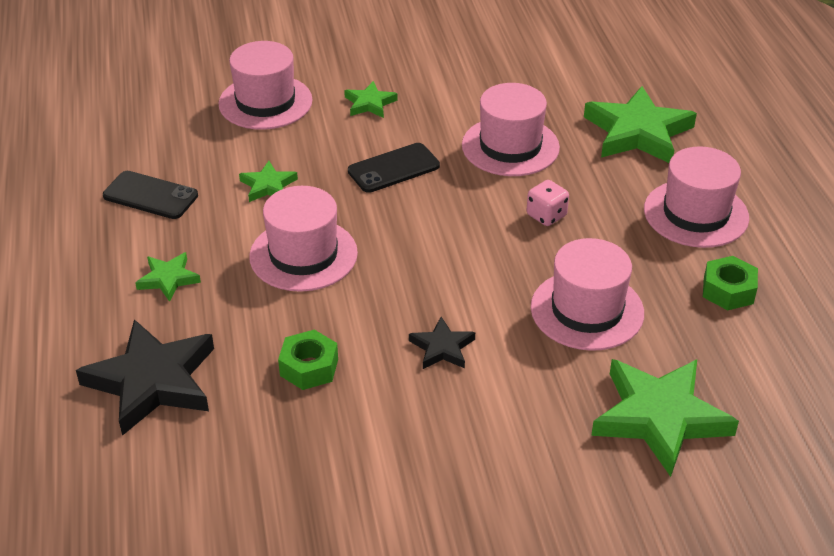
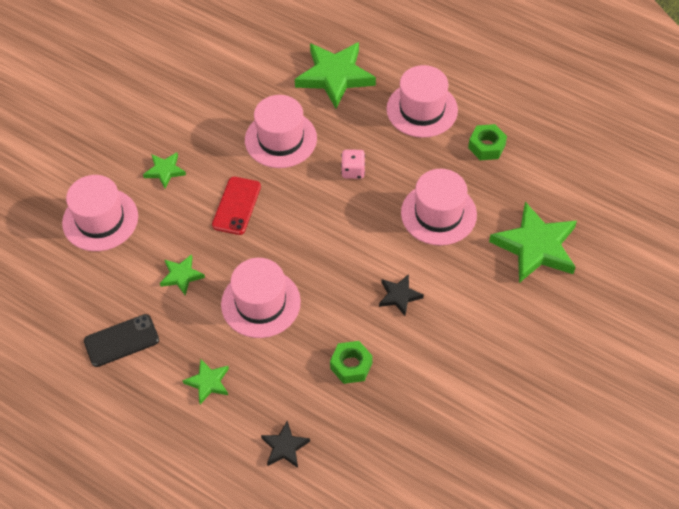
camera: 45 degrees left, 15 degrees up
(152, 381) = (284, 447): black star -> black star, size x0.50
(393, 168) = (236, 206): black phone -> red phone

